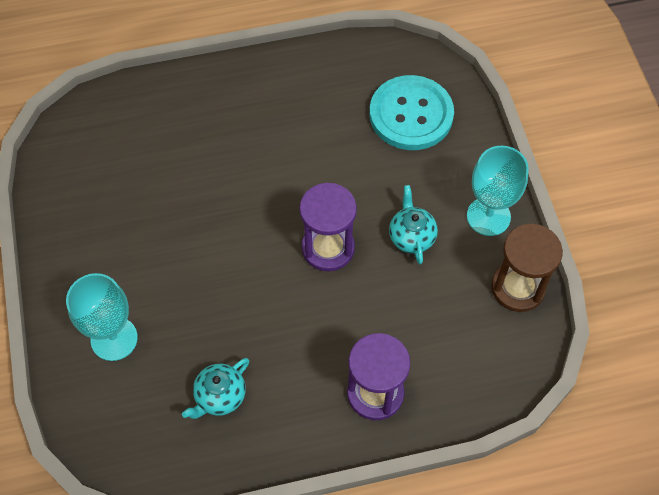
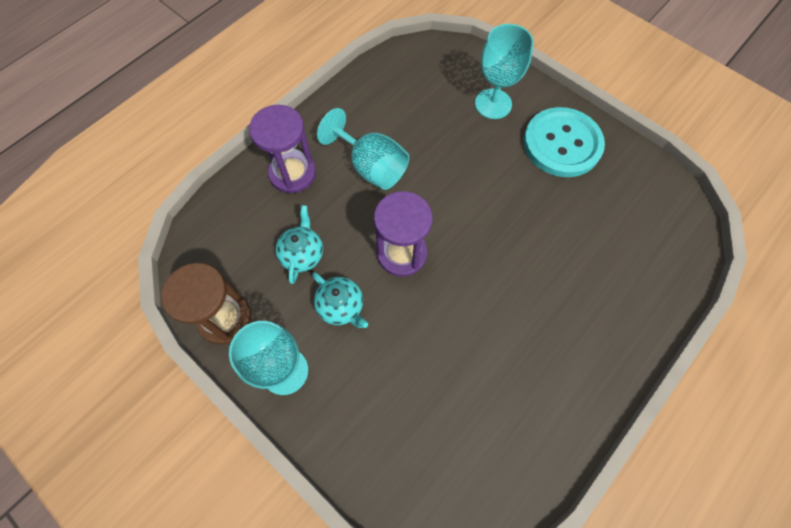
camera: 145 degrees right, 5 degrees up
(219, 396) = (395, 112): turquoise teapot -> turquoise teapot (302, 254)
(292, 349) = (371, 166): none -> turquoise goblet
(411, 114) = (424, 437): turquoise button -> turquoise button (562, 144)

